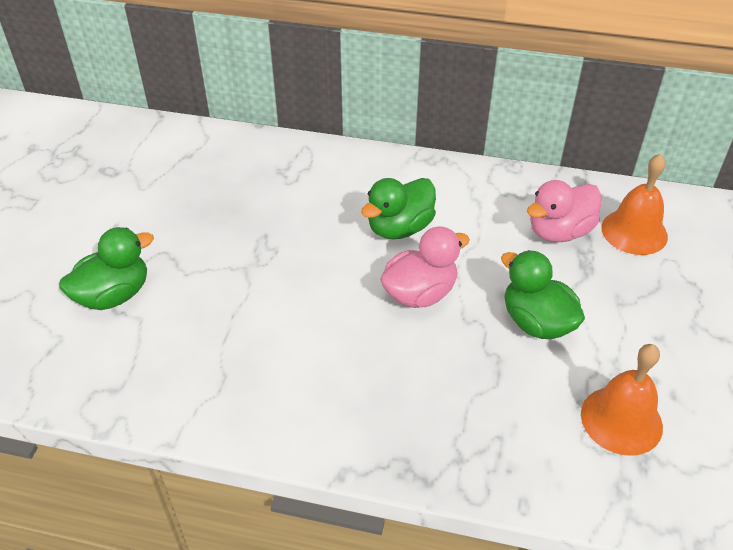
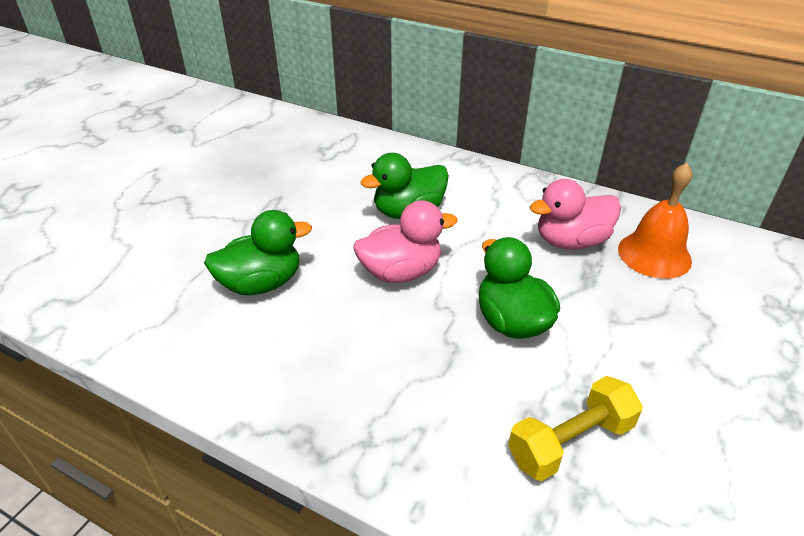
camera: 15 degrees right, 5 degrees down
(114, 295) = (119, 223): green duck -> green duck (261, 283)
(621, 420) = (570, 442): orange bell -> yellow dumbbell

